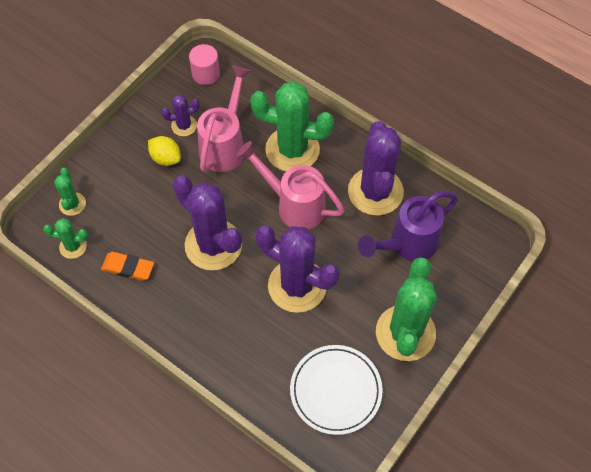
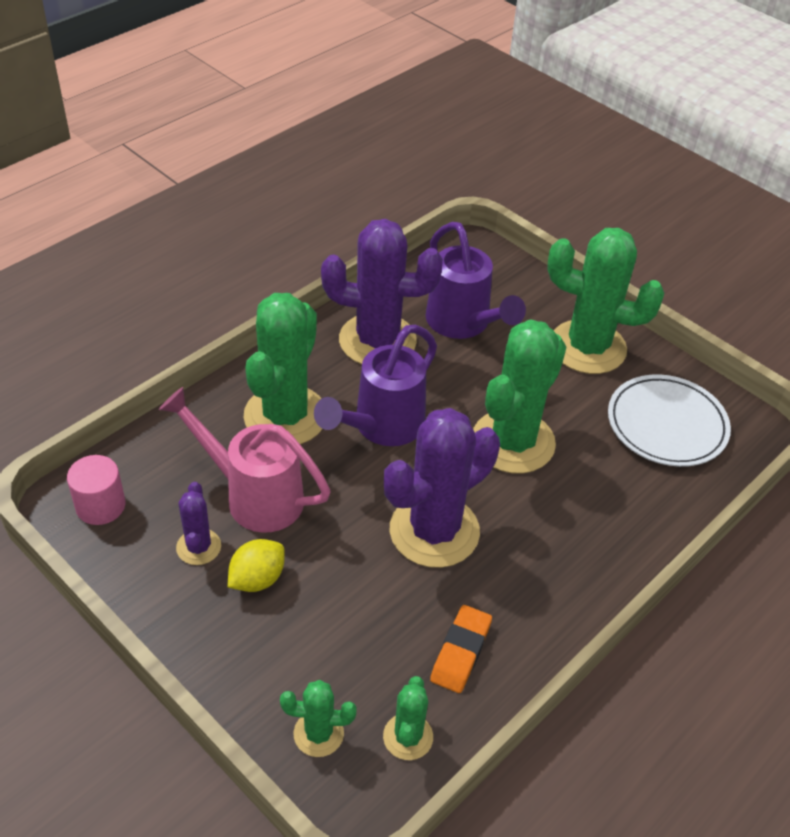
camera: 85 degrees left, 15 degrees down
(293, 204) = (381, 427): pink watering can -> purple watering can
(297, 286) = (513, 442): purple cactus -> green cactus

